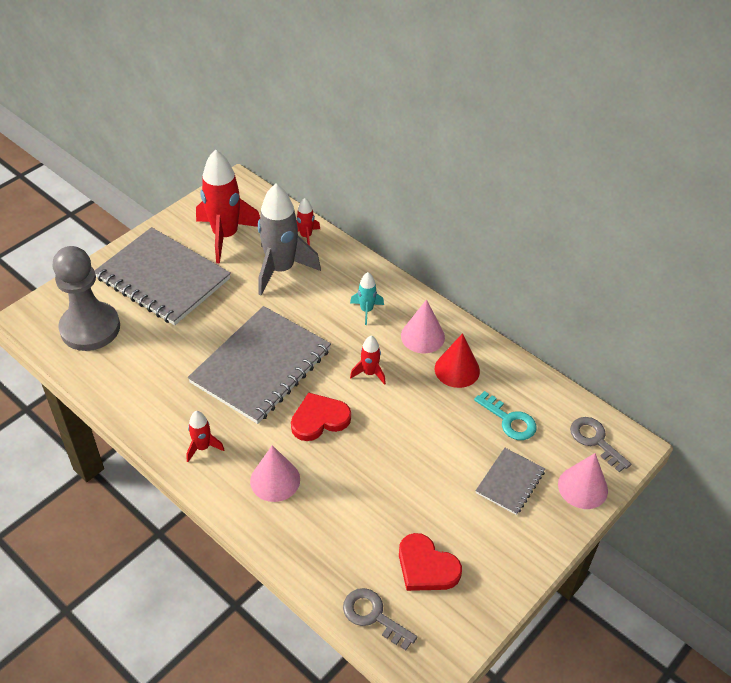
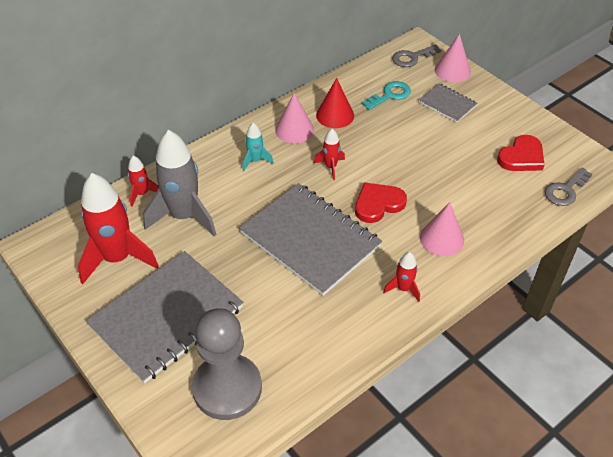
camera: 80 degrees left, 0 degrees up
(319, 419) = (378, 204): red heart -> red heart turned 75 degrees clockwise

